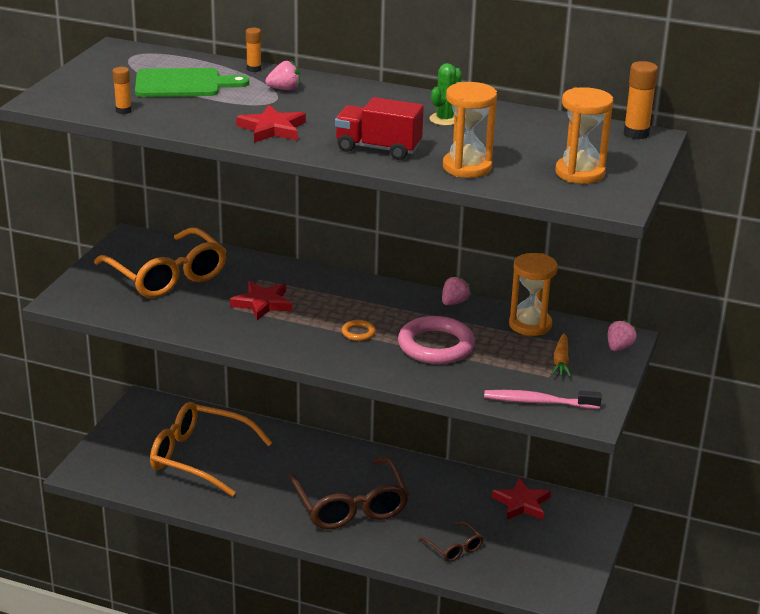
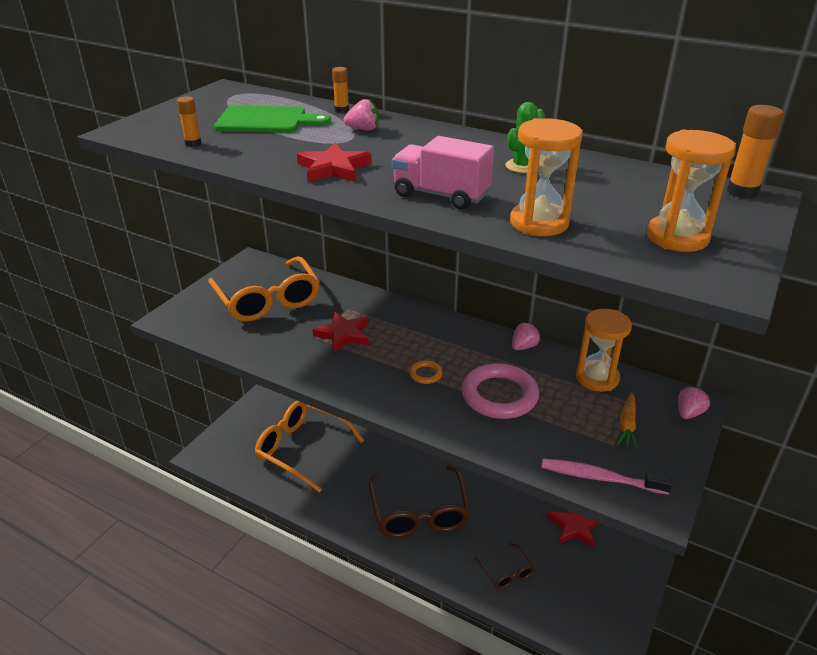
camera: 10 degrees right, 5 degrees up
(378, 148) = (441, 195): red truck -> pink truck

